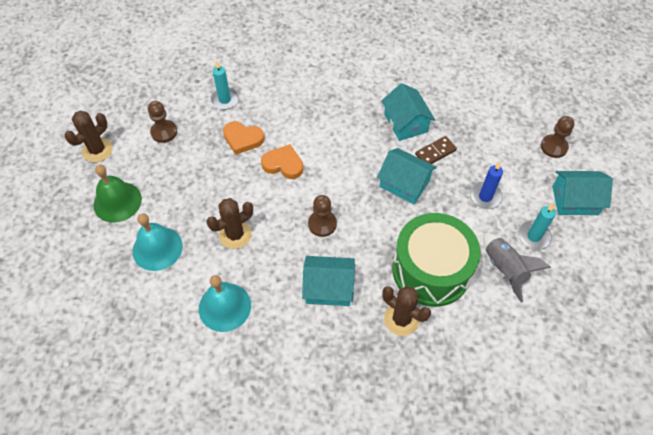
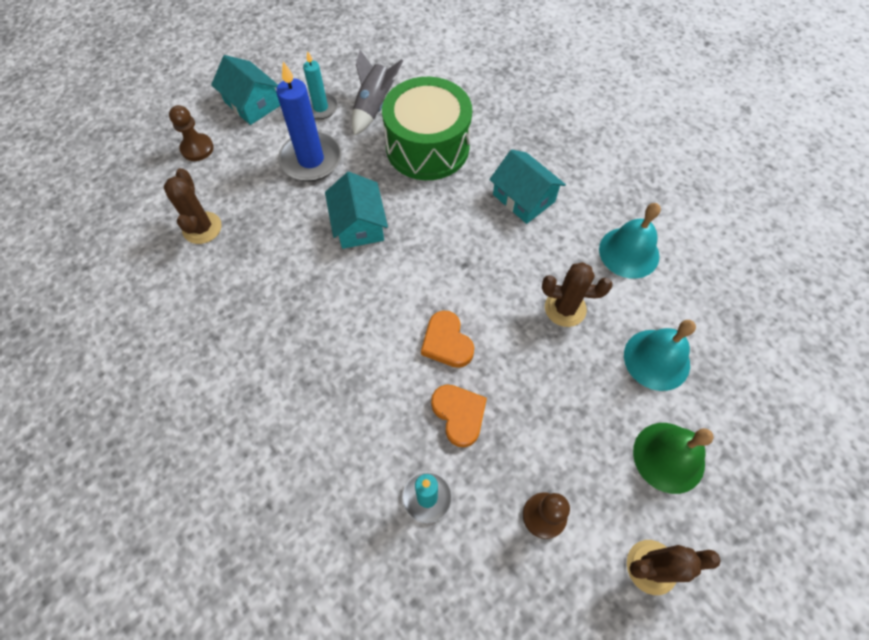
camera: 135 degrees left, 5 degrees up
(322, 224) = (473, 251): brown pawn -> none
(401, 319) = (491, 136): brown cactus -> brown cactus (202, 228)
(405, 123) = (277, 279): turquoise house -> none
(435, 152) = (294, 228): brown domino -> none
(485, 197) = (311, 160): blue candle -> blue candle, size x1.67

